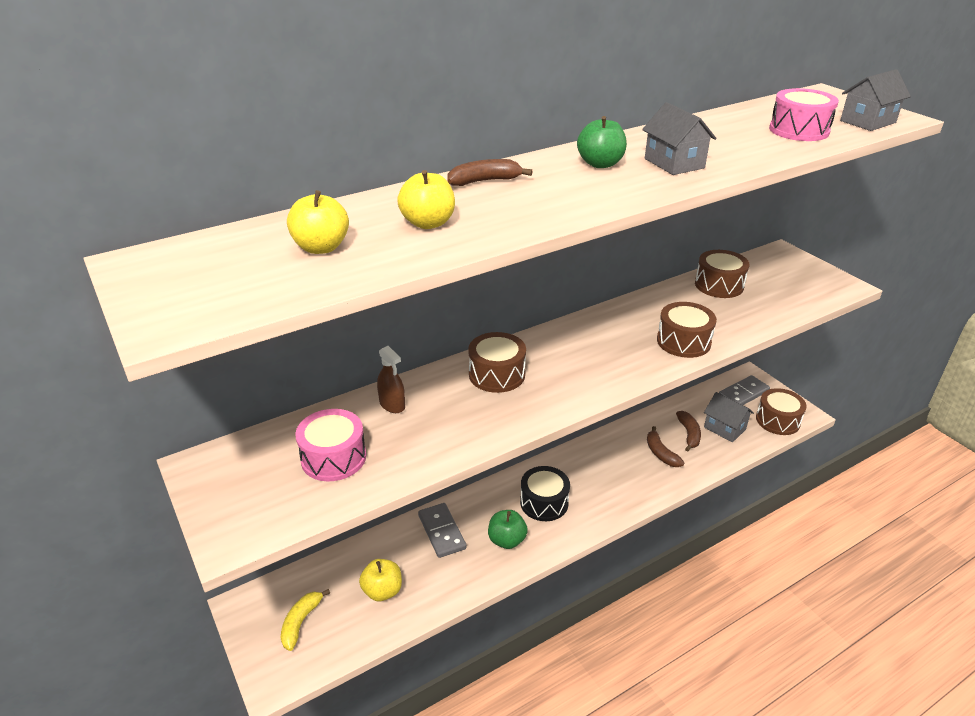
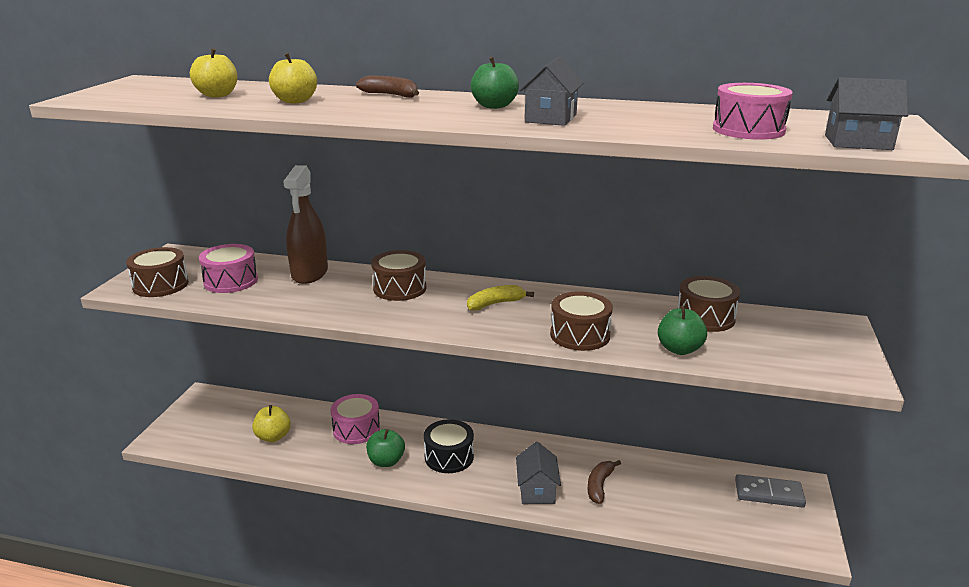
camera: 45 degrees right, 10 degrees down
(301, 622) = (213, 422): yellow banana -> yellow banana (495, 304)
(392, 405) = (309, 273): brown spray bottle -> brown spray bottle, size x1.85
(442, 532) = (356, 429): grey domino -> pink drum
(689, 434) = (651, 489): brown banana -> none
(724, 428) = (697, 506): grey house -> grey house (537, 490)
(748, 318) = (679, 349): none -> green apple
(777, 420) = (771, 535): brown drum -> brown drum (160, 285)

